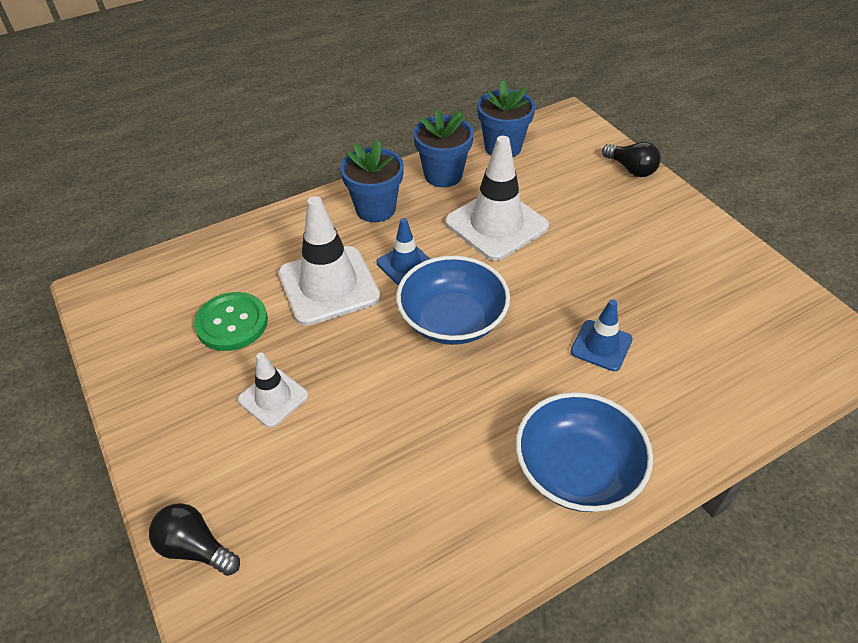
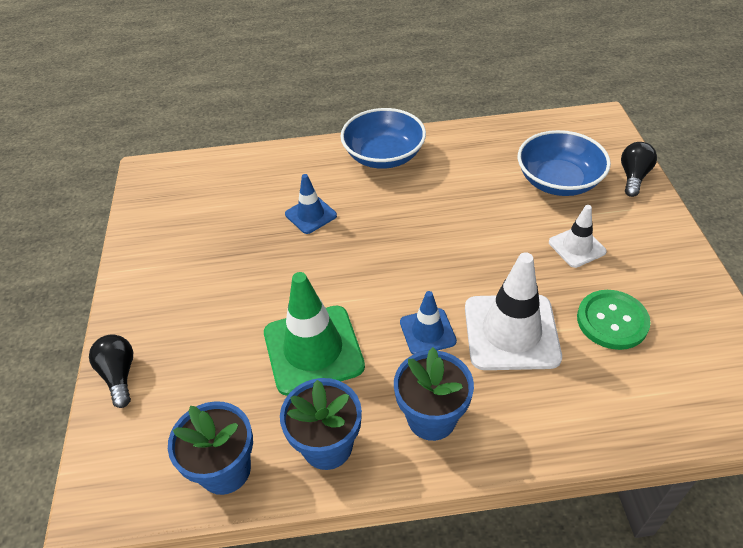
camera: 155 degrees left, 0 degrees up
(195, 548) = (633, 177): black light bulb -> black light bulb turned 120 degrees counterclockwise
(452, 320) = (410, 266): blue bowl -> blue bowl (558, 181)
(496, 224) = (313, 349): white traffic cone -> green traffic cone

